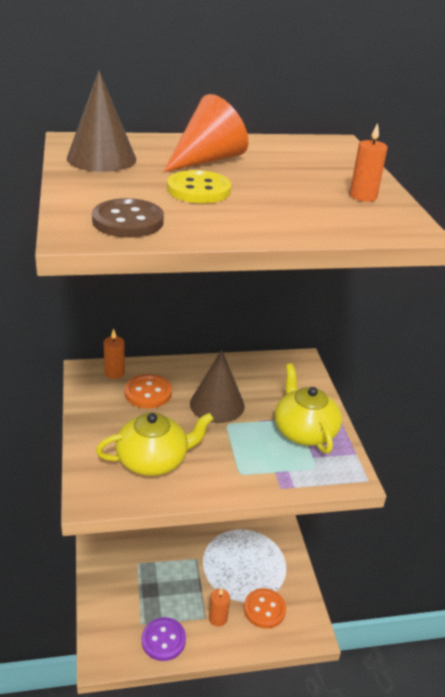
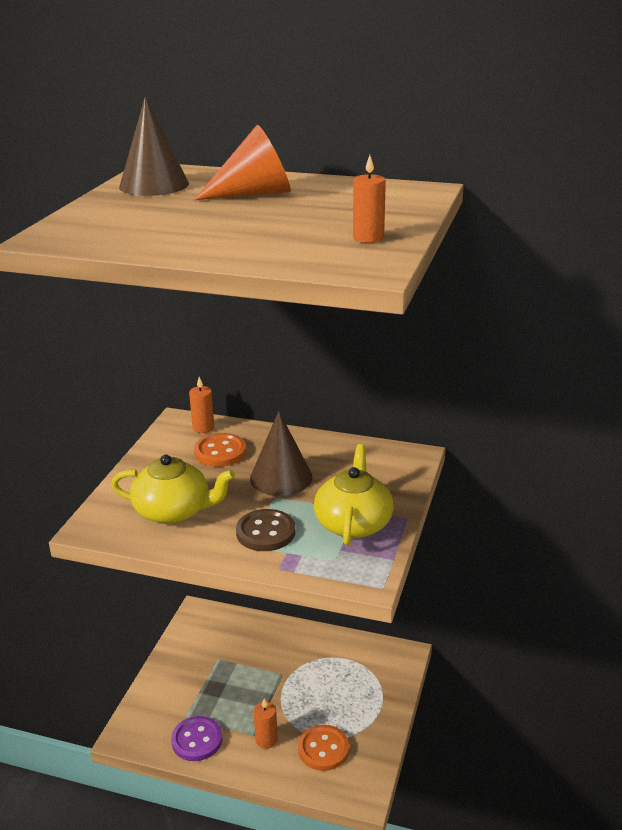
camera: 30 degrees right, 5 degrees down
(128, 221) = (100, 234): brown button -> brown button (265, 532)
(198, 190) = (204, 217): yellow button -> none

